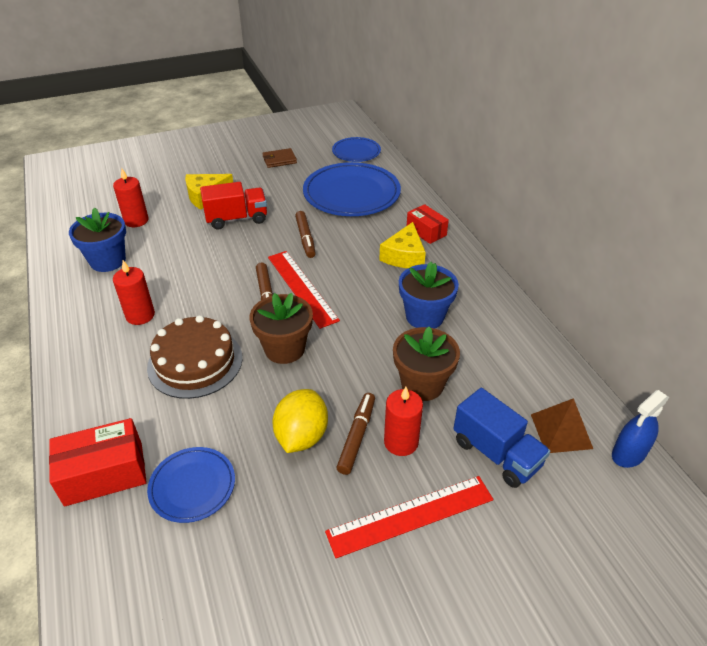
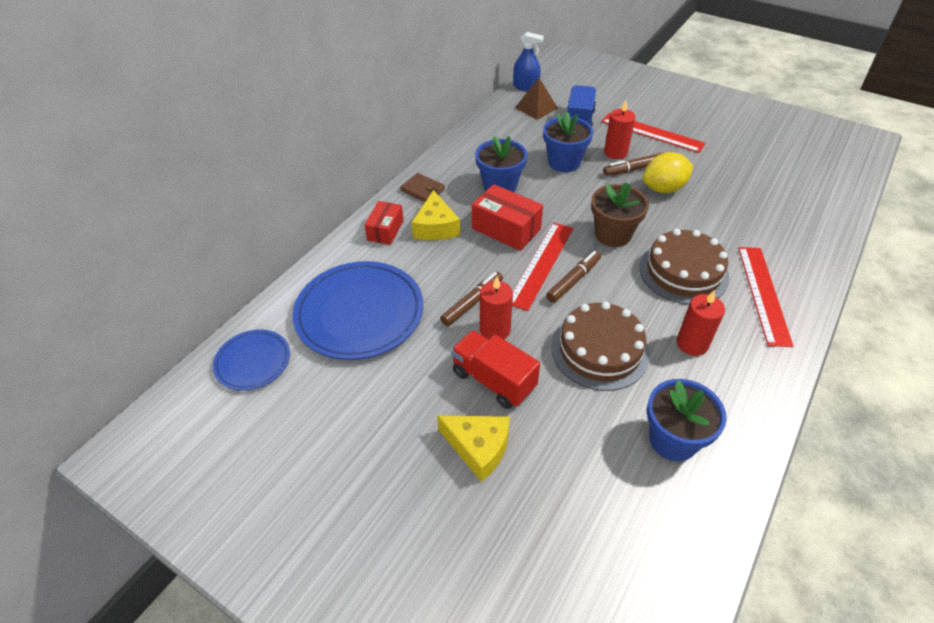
camera: 125 degrees left, 5 degrees up
(104, 473) = (801, 250): red box -> red box (506, 229)
(113, 394) = (763, 294): none -> red ruler
(136, 220) = (591, 481): red candle -> red candle (495, 330)
(192, 486) = (750, 210): blue plate -> none
(197, 270) = (600, 350): none -> brown cake
(279, 160) = (329, 431): brown wallet -> brown wallet (423, 190)
(404, 256) = (436, 227): yellow cheese -> yellow cheese turned 105 degrees clockwise
(422, 384) = (564, 162): brown flower pot -> blue flower pot

